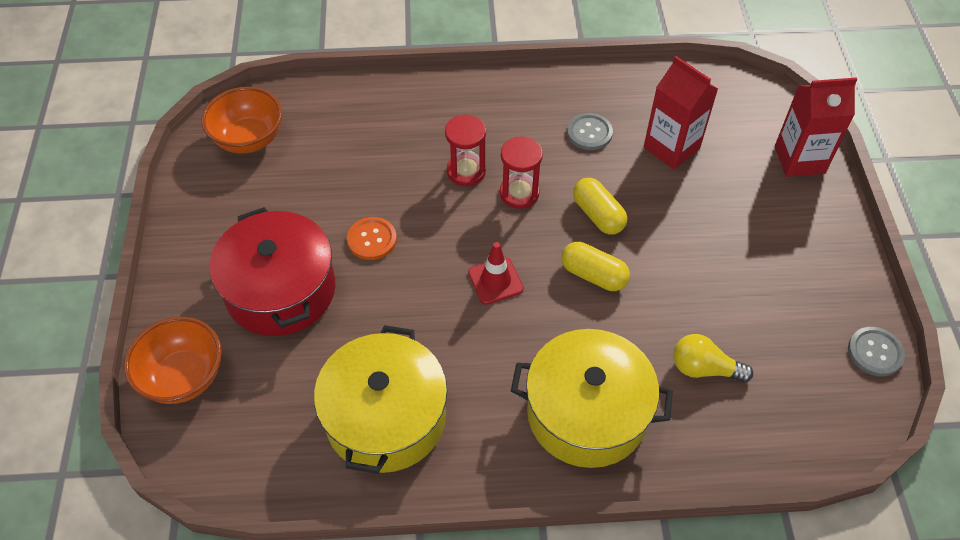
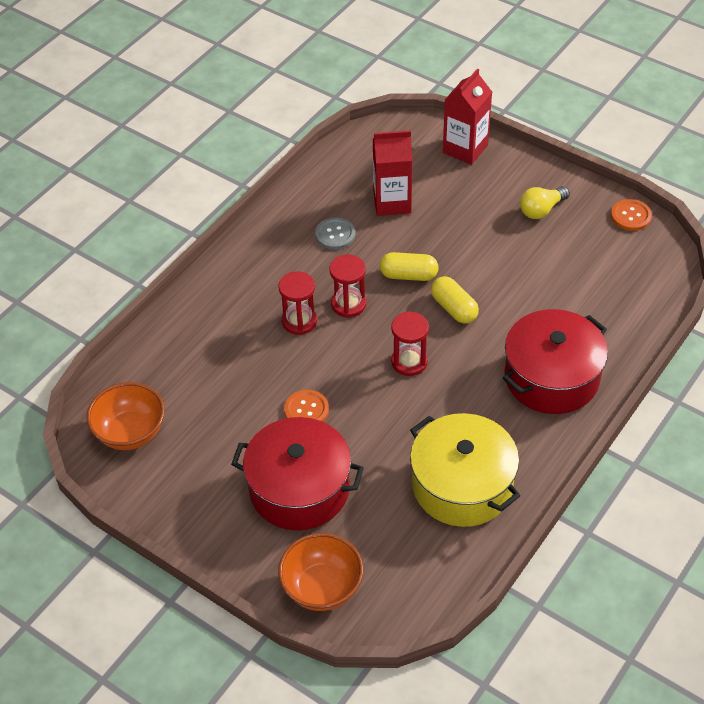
camera: 50 degrees left, 5 degrees down
(495, 281) = (409, 362): red traffic cone -> red hourglass
(586, 413) = (551, 377): yellow pot -> red pot
(593, 275) = (454, 308): yellow capsule -> yellow capsule turned 75 degrees clockwise
(704, 368) = (571, 300): yellow light bulb -> yellow light bulb (541, 210)
(875, 352) = (631, 216): grey button -> orange button

